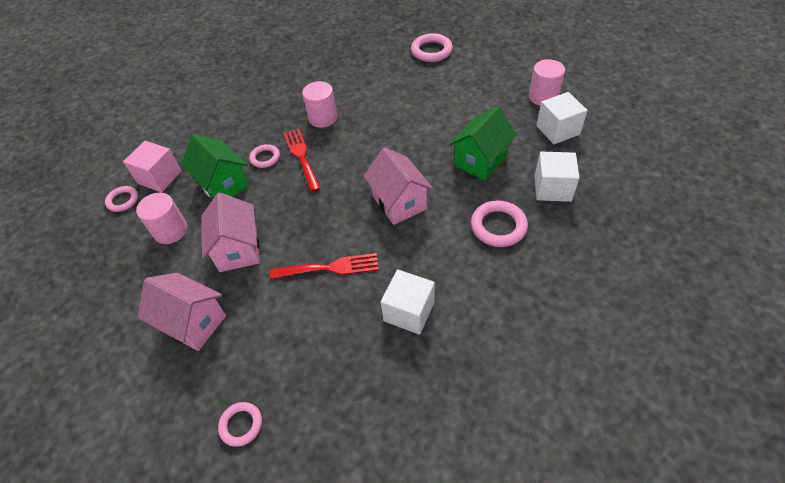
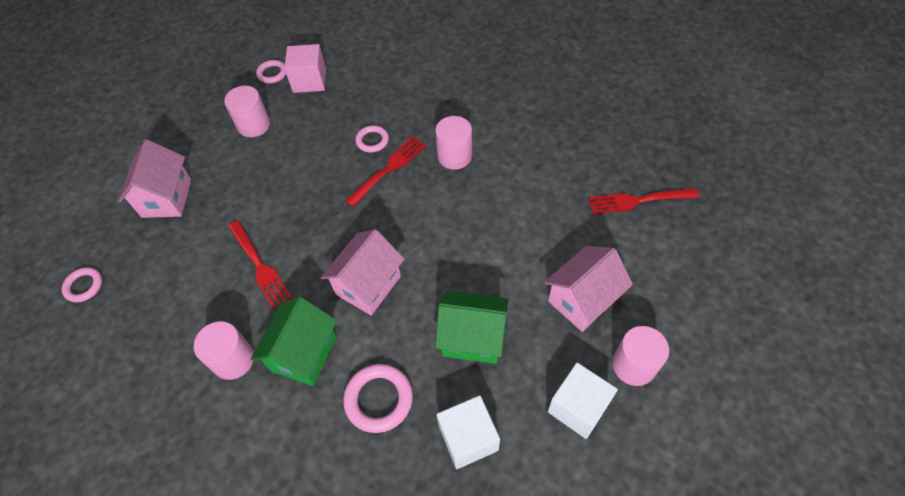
camera: 60 degrees right, 5 degrees up
(223, 185) = (323, 129): green house -> green house (304, 354)
(238, 249) = (253, 184): pink house -> pink house (582, 300)
(409, 311) = (233, 360): white cube -> pink cylinder
(431, 51) = (637, 201): pink ring -> red fork

